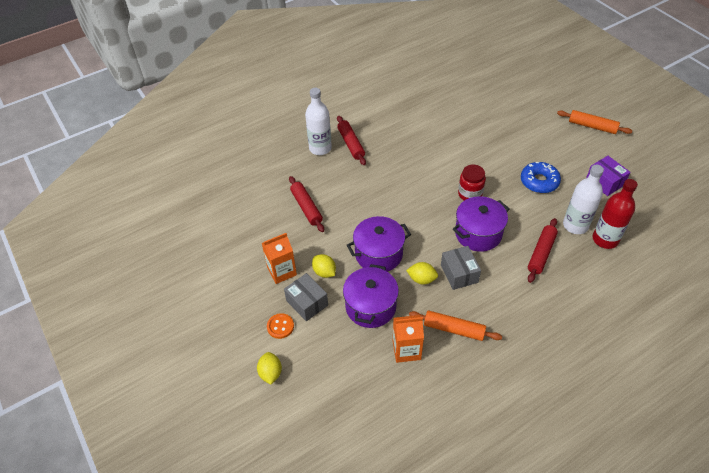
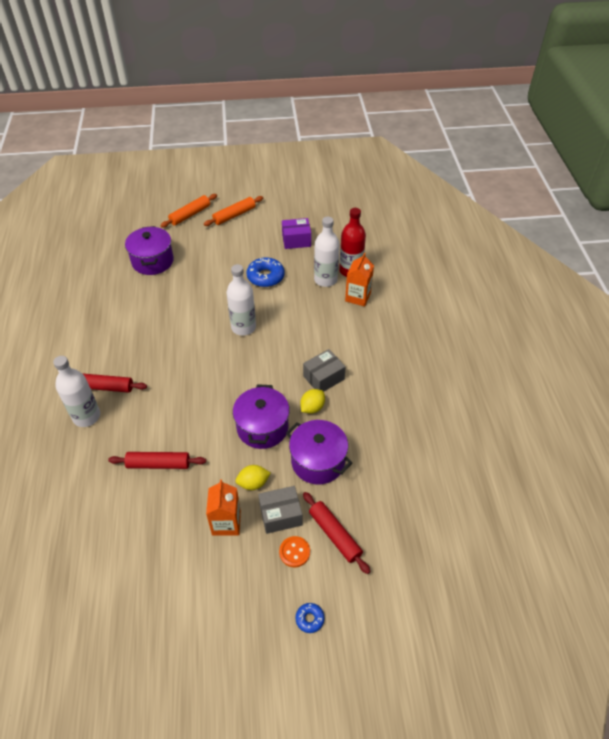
camera: 65 degrees left, 0 degrees up
(231, 361) = (309, 619): none -> blue donut
(270, 373) = (344, 584): yellow lemon -> none
(406, 350) = (379, 454): orange carton -> orange carton (358, 297)
(454, 329) = (377, 409): orange rolling pin -> orange rolling pin (190, 215)
(459, 273) = (323, 378): grey box -> grey box turned 45 degrees counterclockwise
(470, 194) = (243, 327): red jar -> white bottle
(478, 234) = (290, 343): purple pot -> purple pot (152, 261)
(541, 253) = (338, 314): red rolling pin -> red rolling pin (335, 535)

